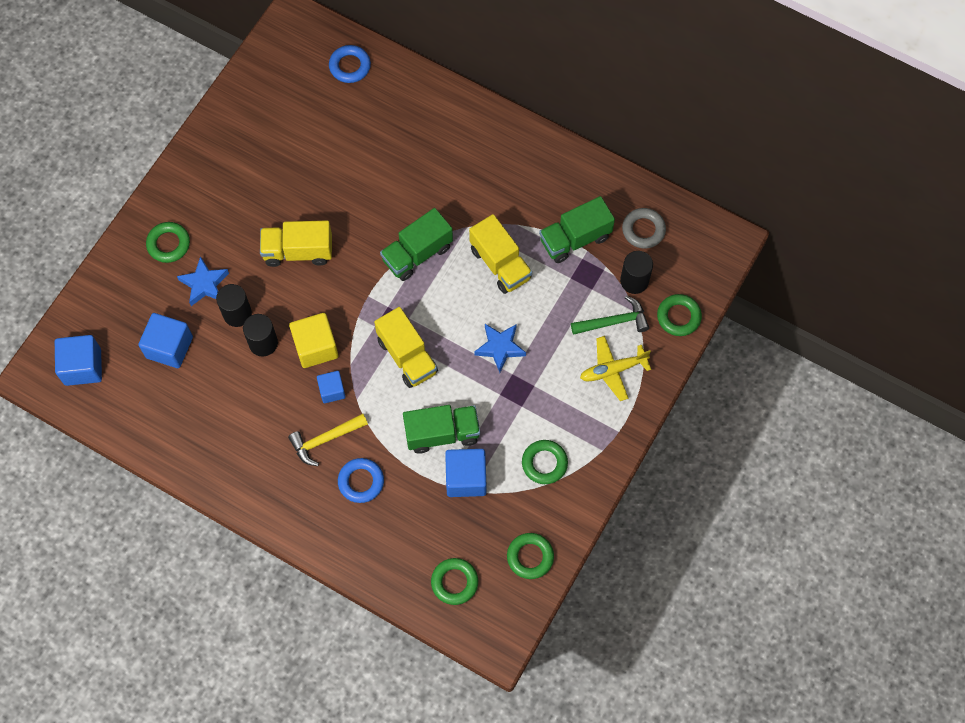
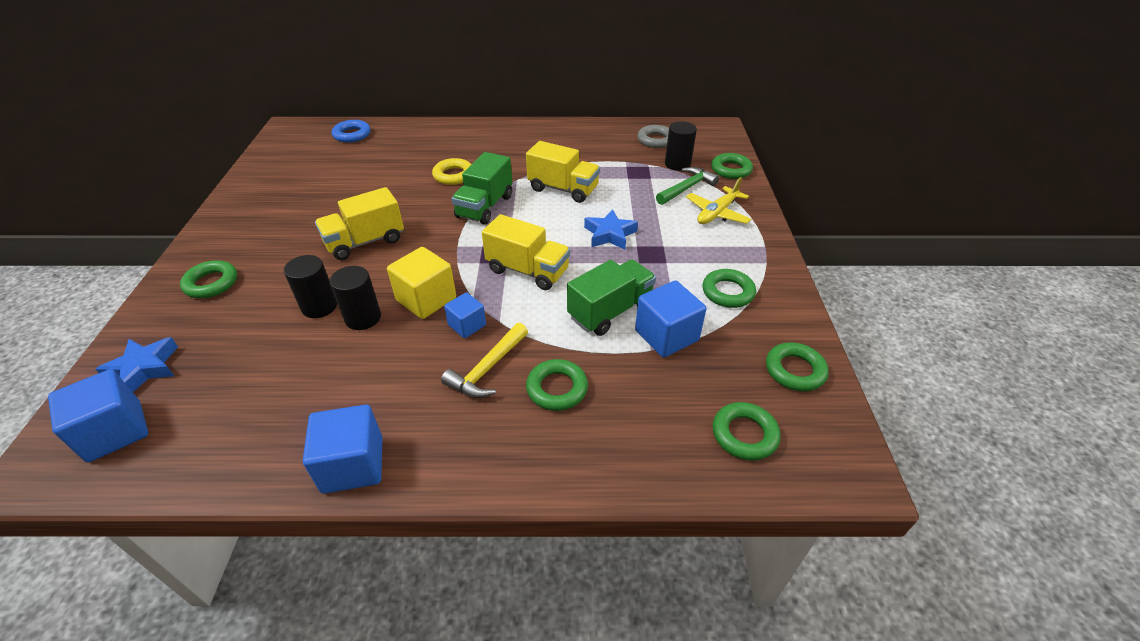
camera: 30 degrees left, 25 degrees down
(169, 347) = (242, 365): blue cube -> blue cube (353, 464)
(204, 284) = (268, 298): blue star -> blue star (144, 369)
(361, 481) = (557, 388): blue ring -> green ring
(413, 190) = (453, 175): none -> yellow ring
(575, 239) = (610, 159): green truck -> none

